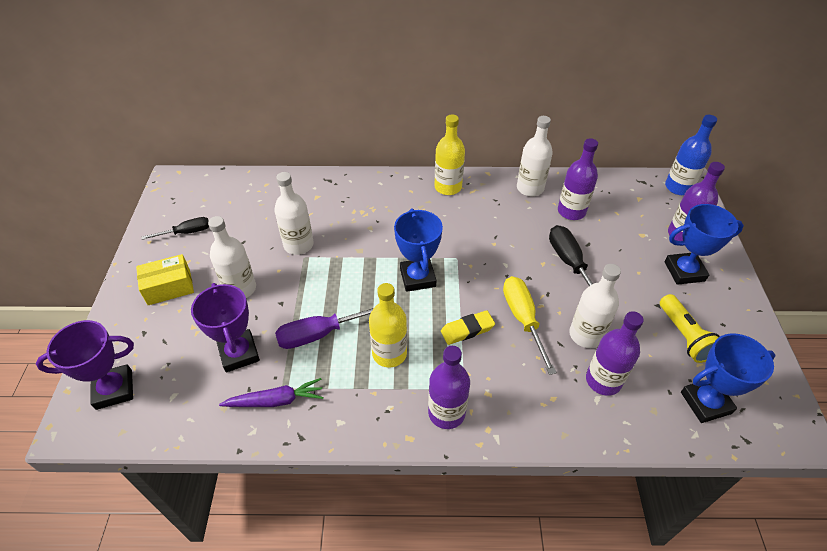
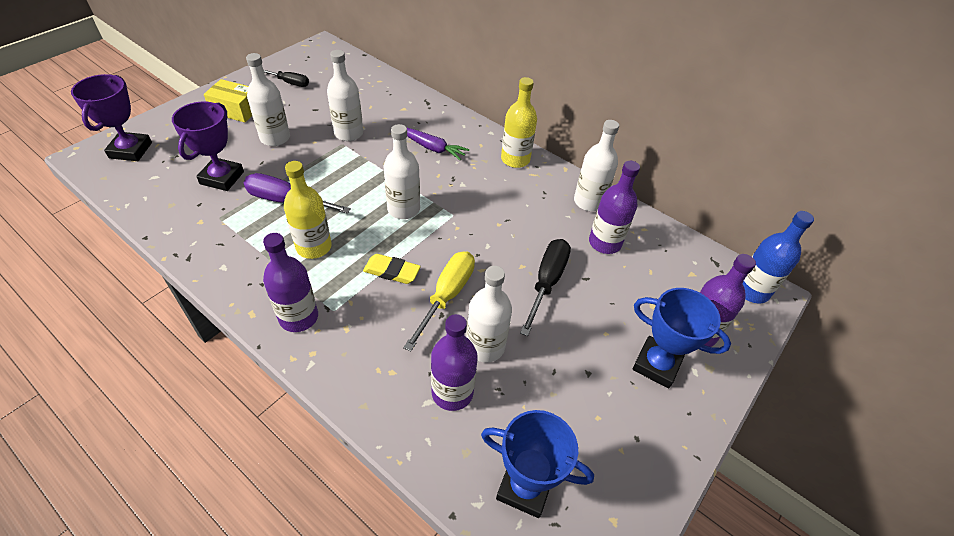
camera: 35 degrees right, 0 degrees up
(114, 389) = (130, 150): purple trophy -> purple trophy turned 75 degrees clockwise
(276, 400) = (204, 223): purple carrot -> purple carrot (432, 148)
(417, 277) = (403, 209): blue trophy -> white bottle
(684, 336) = (580, 417): yellow flashlight -> none

